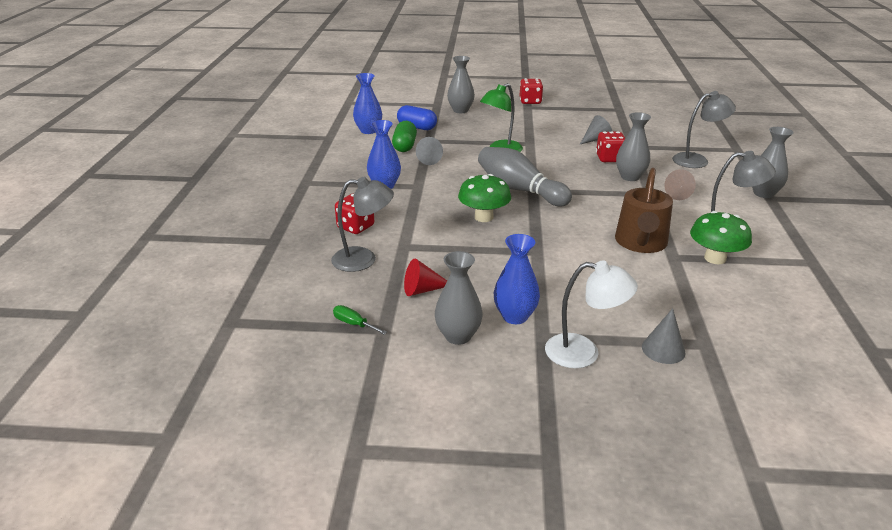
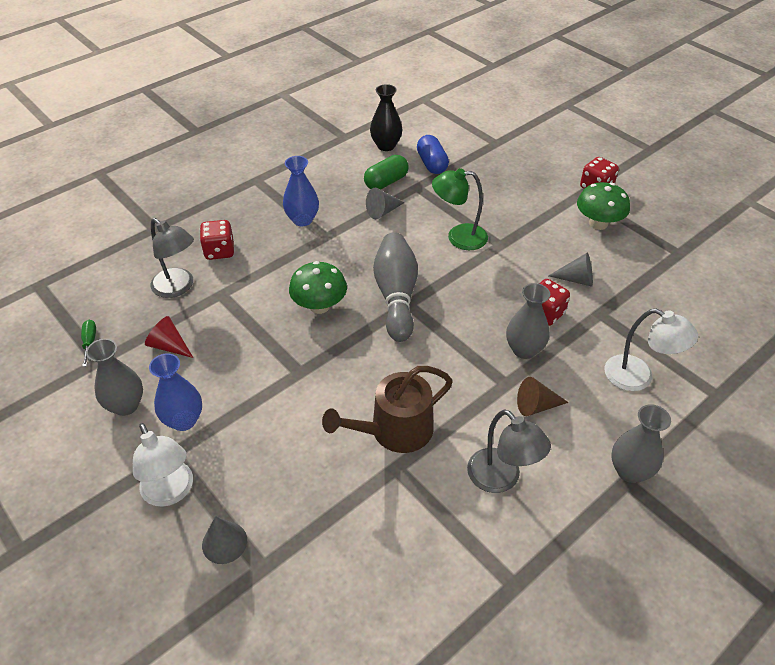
camera: 45 degrees right, 15 degrees up
(368, 131) = (386, 146): blue vase -> black vase
(460, 110) = (505, 163): grey vase -> none
(697, 160) = (638, 377): grey lamp -> white lamp
(715, 258) = (428, 500): green mushroom -> green mushroom (598, 223)

